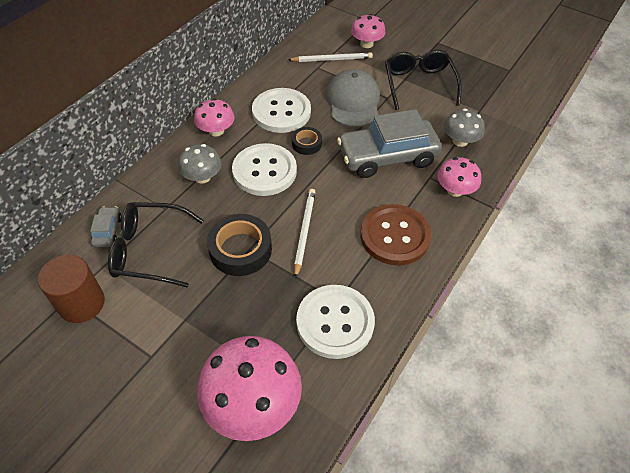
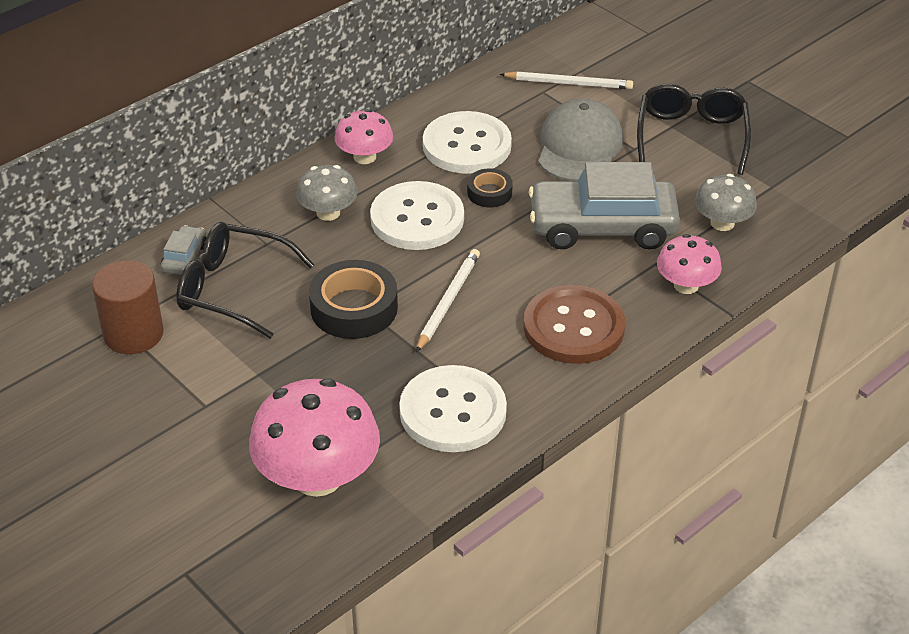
camera: 15 degrees right, 10 degrees down
(366, 44) = (632, 68): pink mushroom -> none

